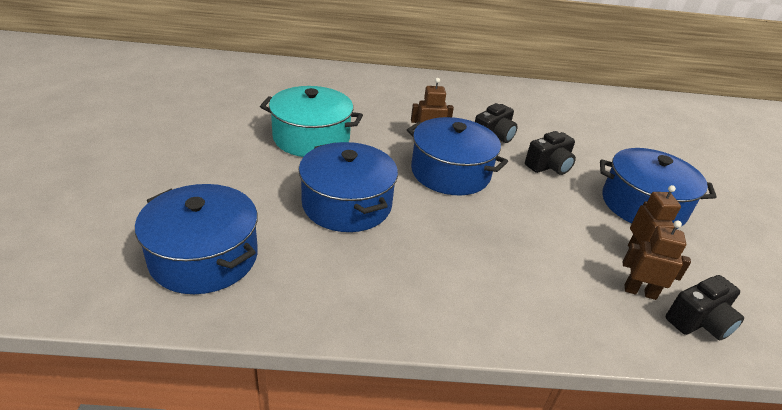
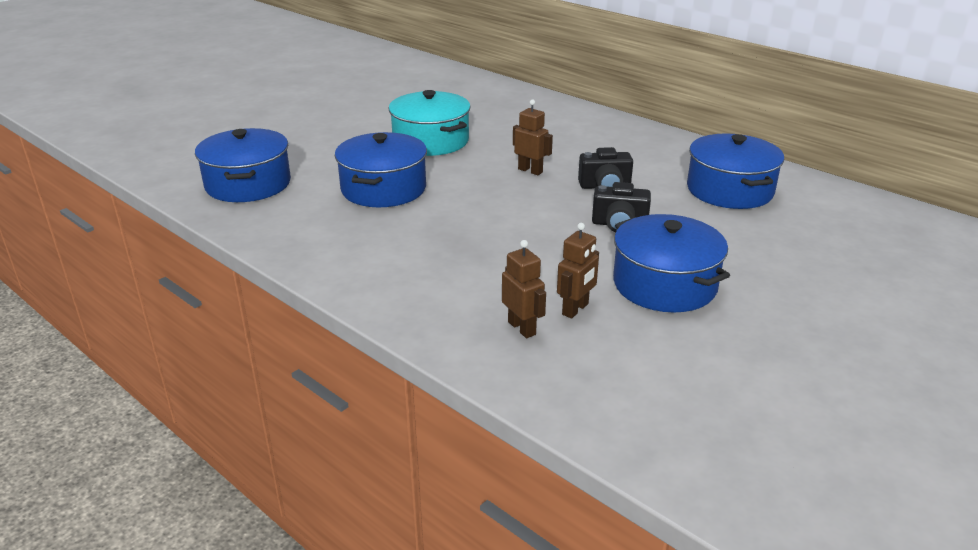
camera: 45 degrees right, 5 degrees down
(450, 172) = (507, 197): blue pot -> blue pot (729, 190)
(699, 322) = (537, 367): black camera -> none

